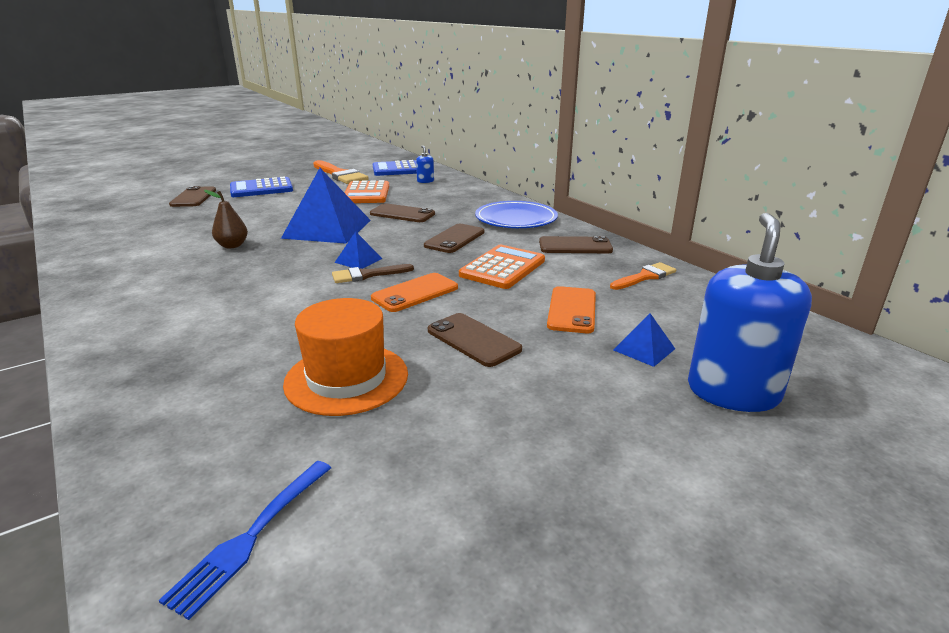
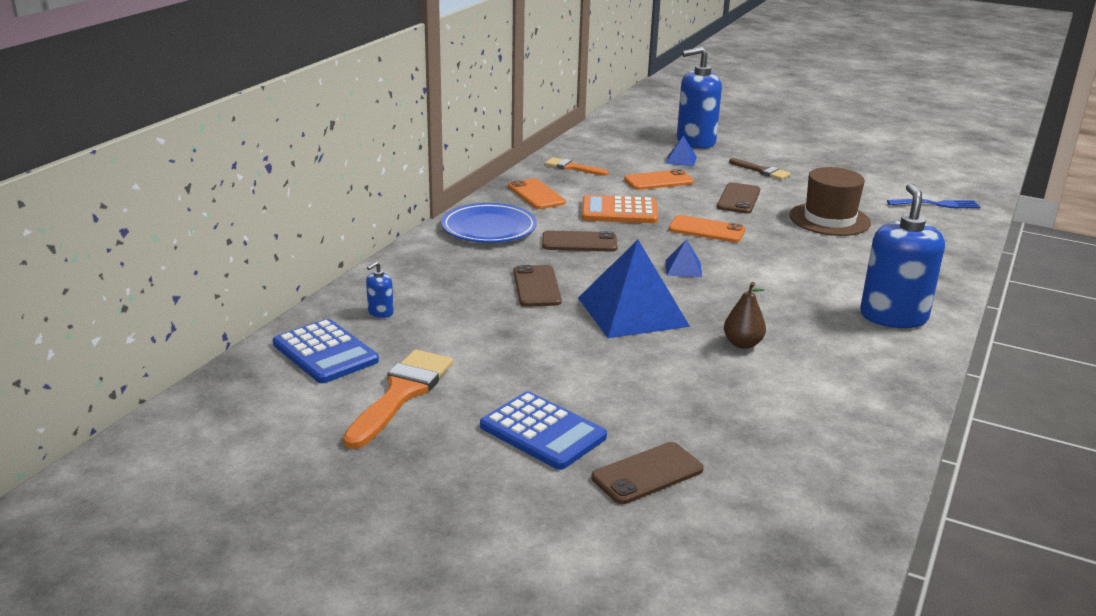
camera: 120 degrees left, 0 degrees up
(141, 312) = (893, 317): none -> blue soap dispenser
(346, 378) = (829, 219): orange hat -> brown hat
(366, 194) = (481, 334): orange calculator -> none
(367, 275) = (704, 255): brown brush -> brown brush (762, 171)
(575, 246) = (536, 195): brown phone -> orange phone

